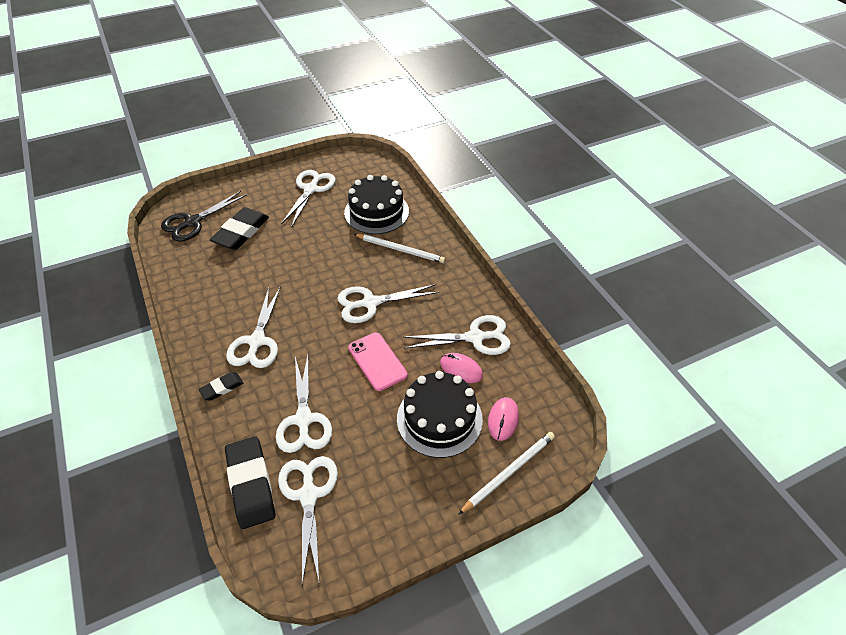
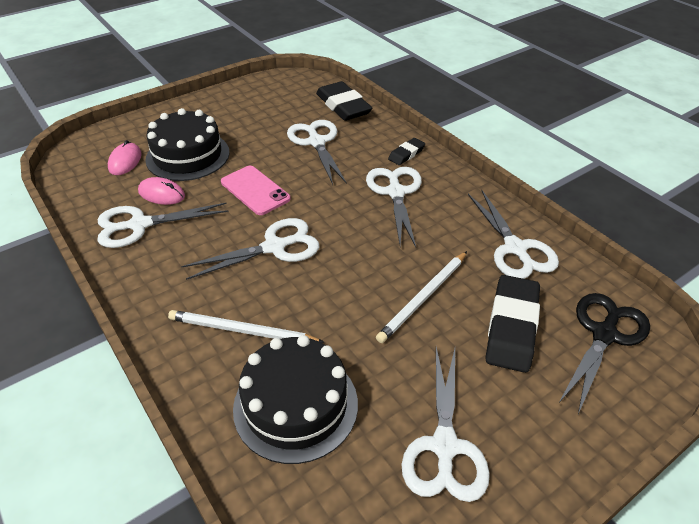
camera: 170 degrees right, 5 degrees down
(308, 495) = (295, 105): white scissors -> white scissors (515, 248)
(509, 472) = (128, 131): white pencil -> white pencil (423, 298)

